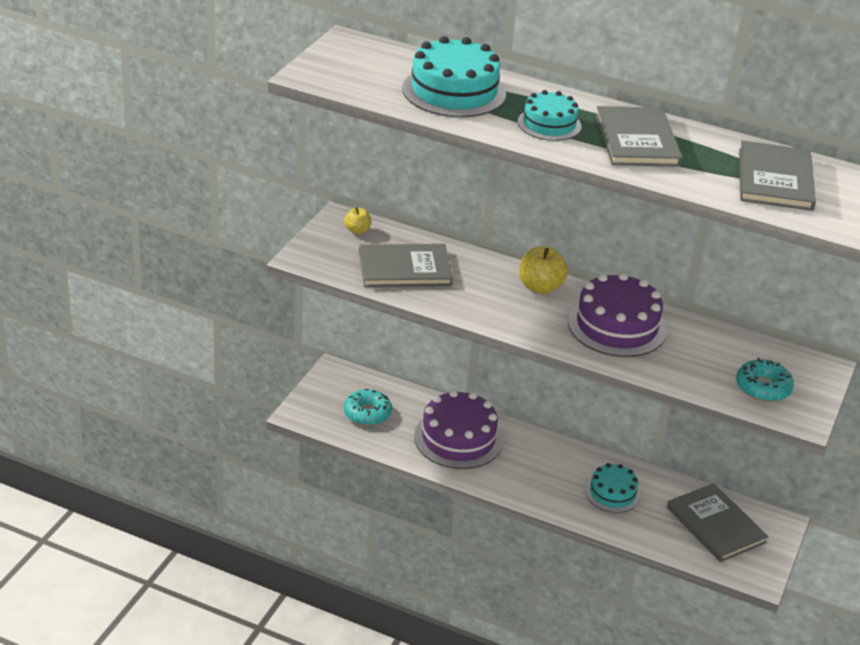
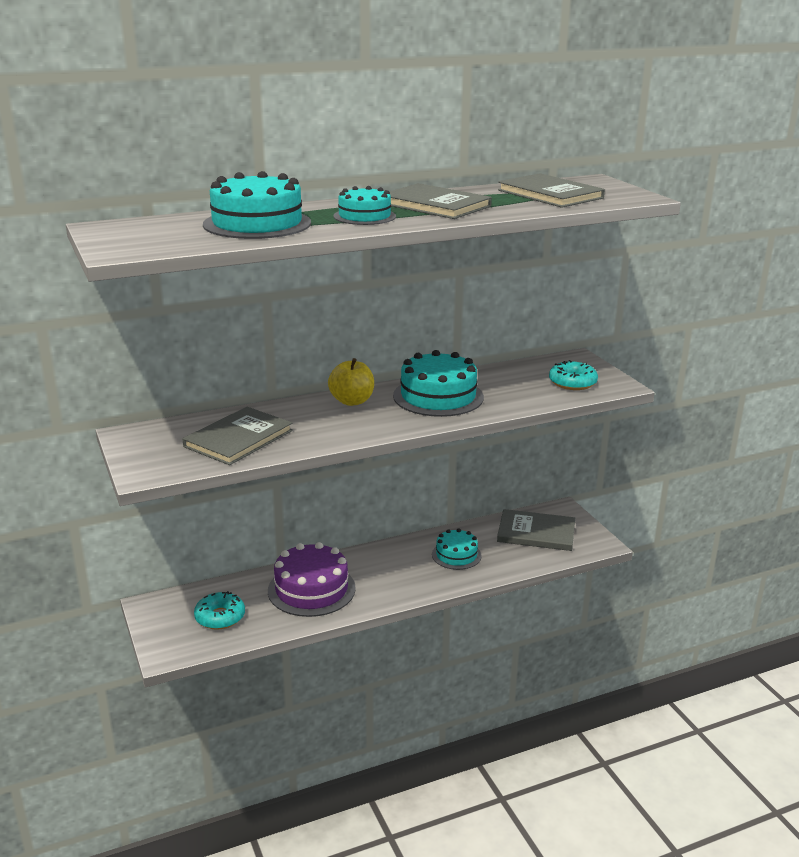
camera: 45 degrees left, 10 degrees down
(357, 230) = (156, 435): yellow apple -> none
(617, 326) = (438, 396): purple cake -> turquoise cake

